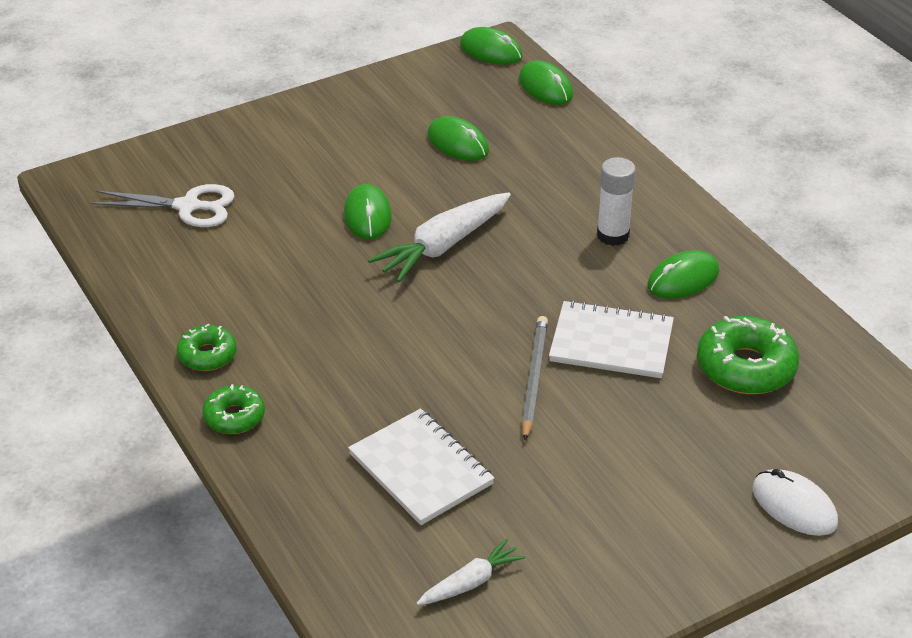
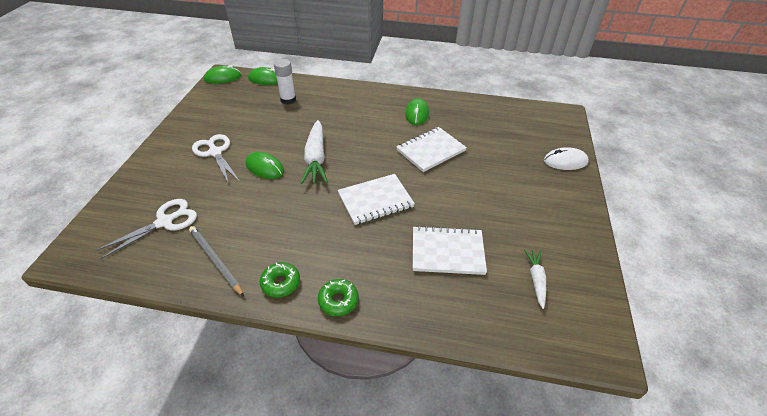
camera: 50 degrees left, 5 degrees up
(340, 157) = (215, 152): none -> white scissors
(433, 349) = (375, 200): none -> white notebook
(458, 143) = (261, 117): green mouse -> none
(534, 378) = (427, 182): grey pencil -> grey pencil (215, 260)
(613, 235) = (371, 114): white glue stick -> white glue stick (288, 100)
(745, 367) = (480, 128): green donut -> none

